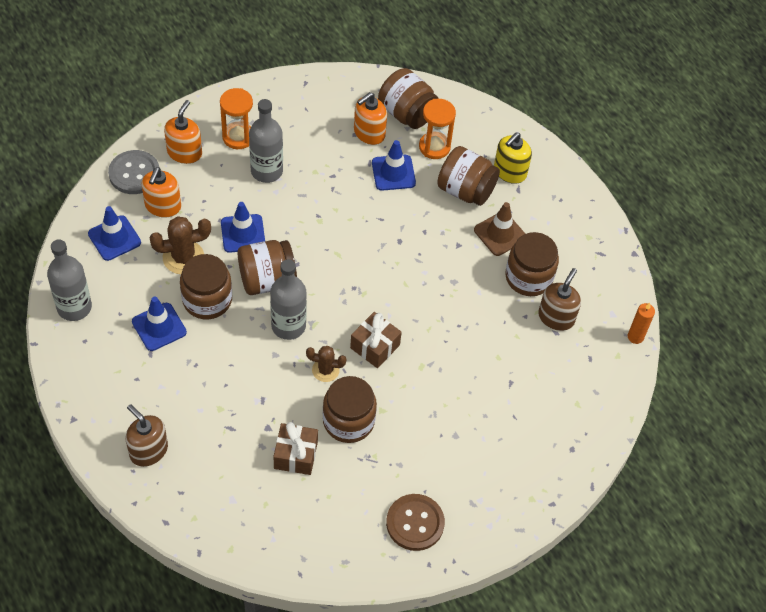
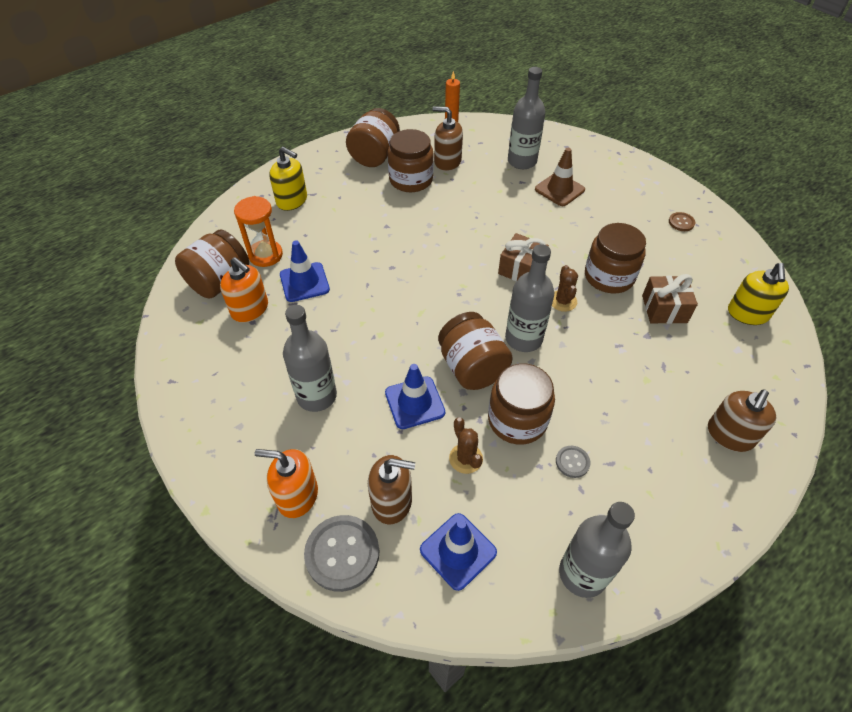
camera: 95 degrees left, 5 degrees down
(159, 327) = (572, 462): blue traffic cone -> grey button
(163, 206) = (392, 501): orange soap dispenser -> brown soap dispenser
(183, 257) = (465, 458): brown cactus -> brown cactus, size x0.64
(238, 137) = (265, 437): orange hourglass -> none
(272, 529) = (747, 314): none -> yellow soap dispenser
(415, 523) = (681, 222): brown button -> brown button, size x0.50
(465, 190) = (319, 227): brown jar -> brown jar (375, 156)
(500, 234) = (367, 200): brown traffic cone -> brown traffic cone (559, 190)
(547, 392) = (522, 161): none -> grey bottle

